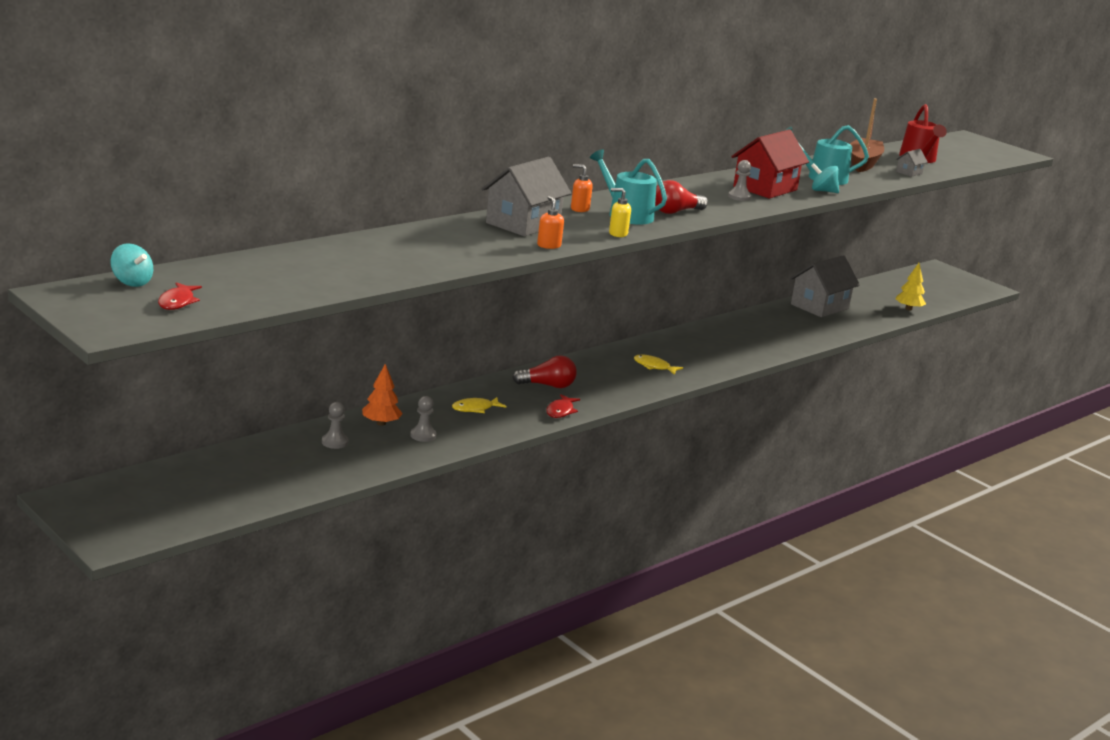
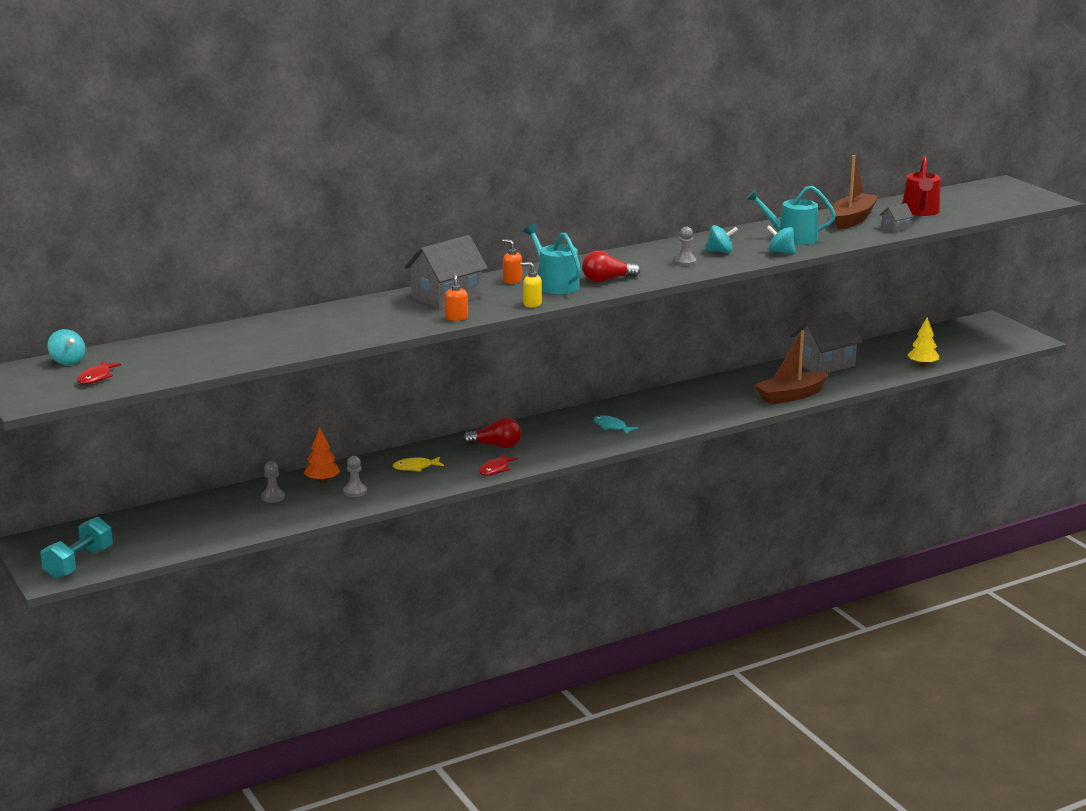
camera: 15 degrees right, 0 degrees up
(140, 523) = (79, 563): none -> turquoise dumbbell
(654, 366) = (611, 427): yellow fish -> turquoise fish
(765, 188) = (720, 251): red house -> turquoise spinning top
(808, 337) = (791, 396): none -> brown boat

